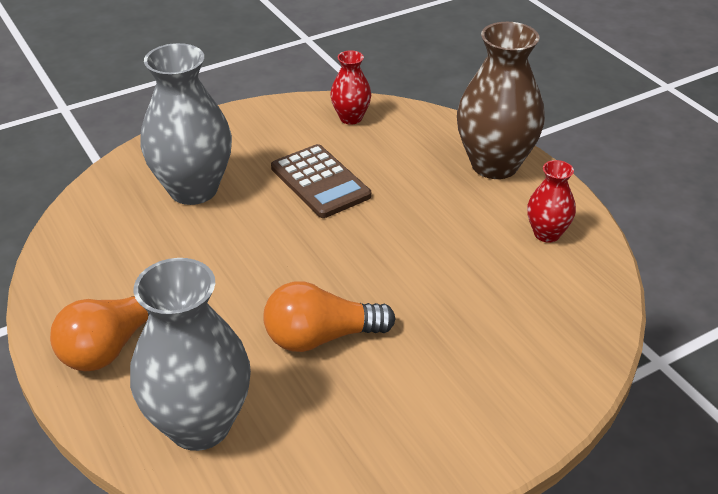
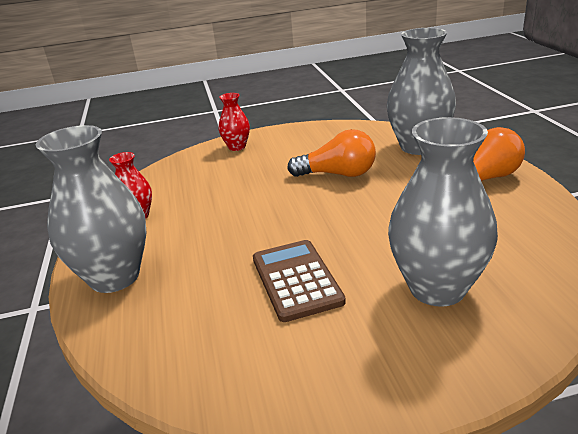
camera: 160 degrees left, 10 degrees down
(351, 118) = (218, 367): red vase -> red vase (237, 147)
(494, 165) = (114, 277): brown vase -> grey vase

